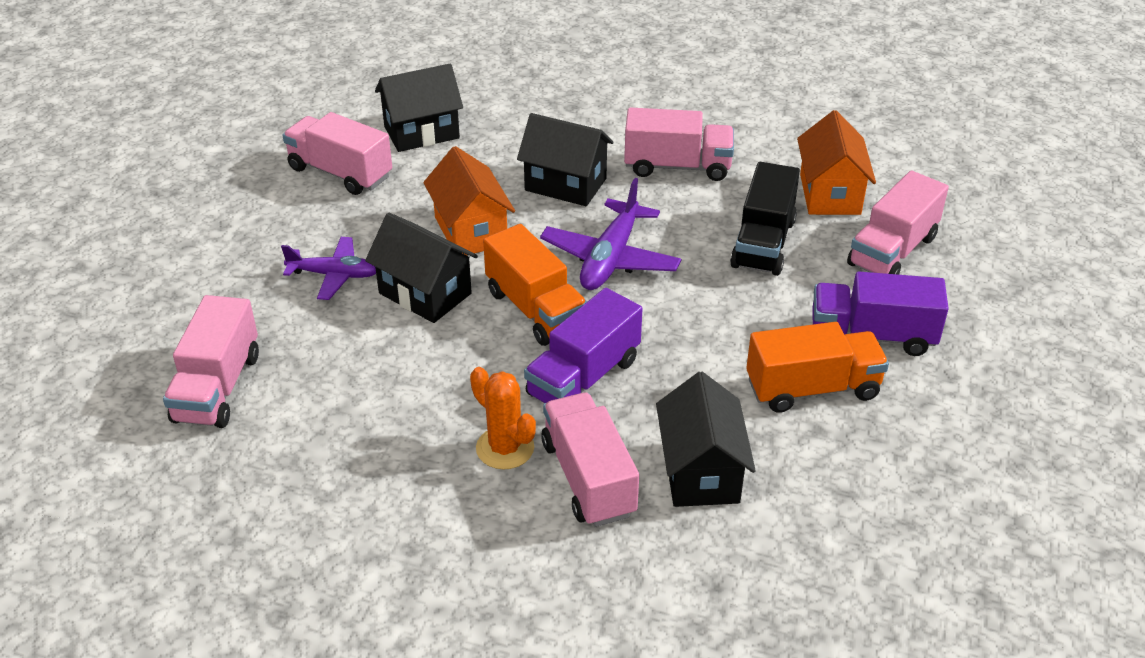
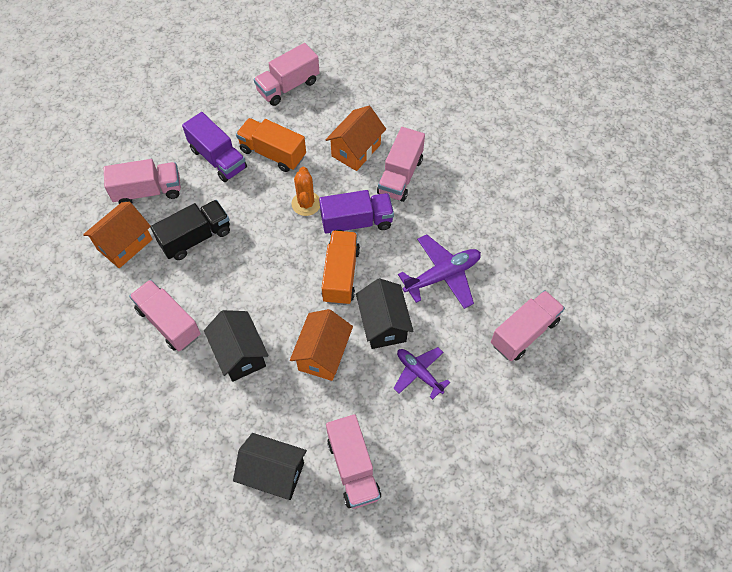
camera: 140 degrees left, 20 degrees up
(505, 448) = (420, 211): orange cactus -> orange cactus (306, 204)
(610, 258) = (274, 281): purple plane -> purple plane (442, 276)
(700, 472) = (356, 150): black house -> orange house
(936, 501) = (288, 86): none -> pink truck

